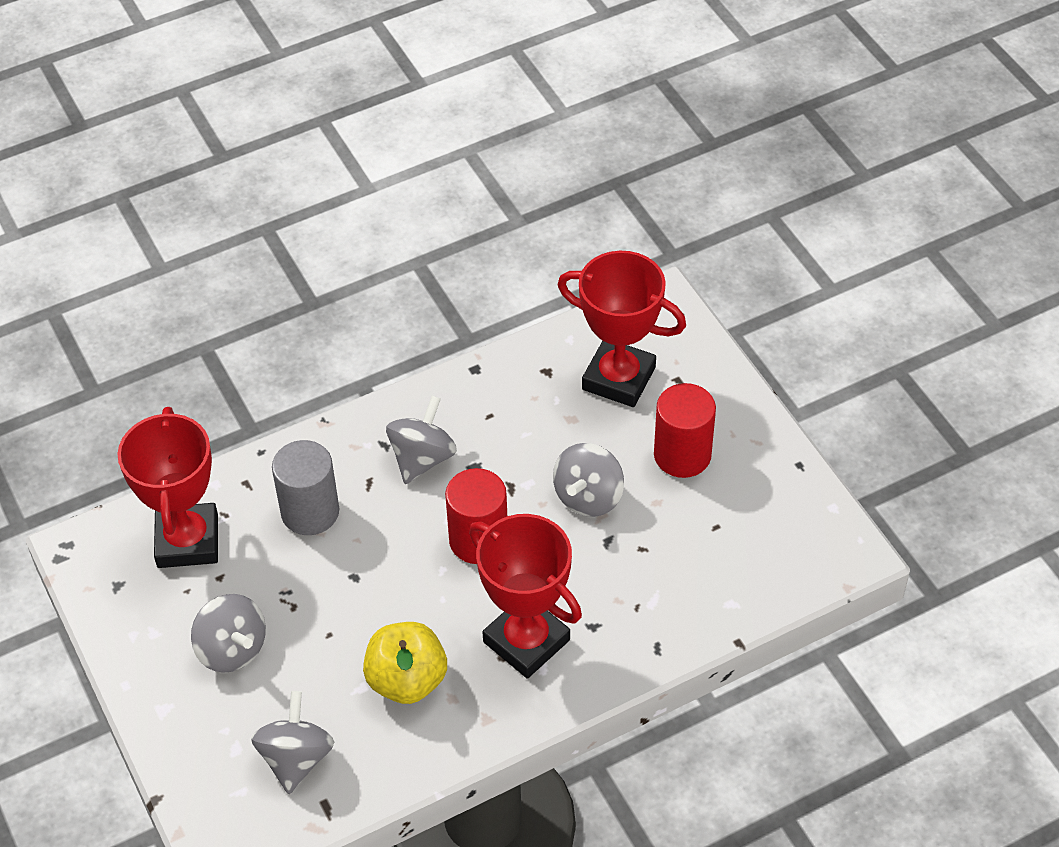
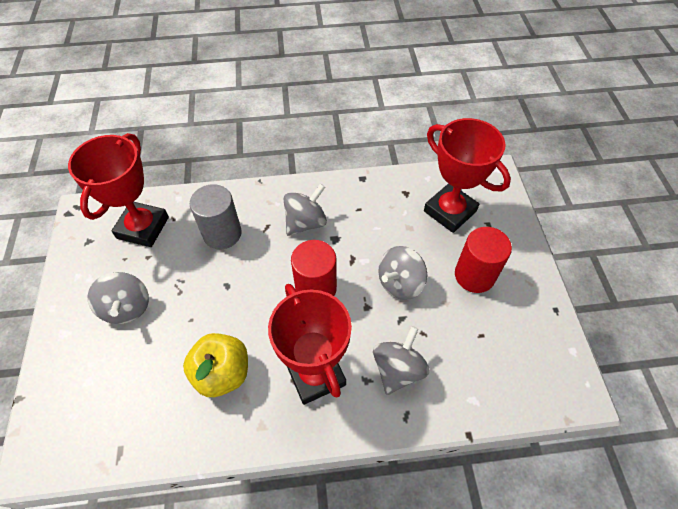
camera: 20 degrees right, 5 degrees up
(296, 758) = (121, 404): grey spinning top -> grey spinning top (398, 369)

